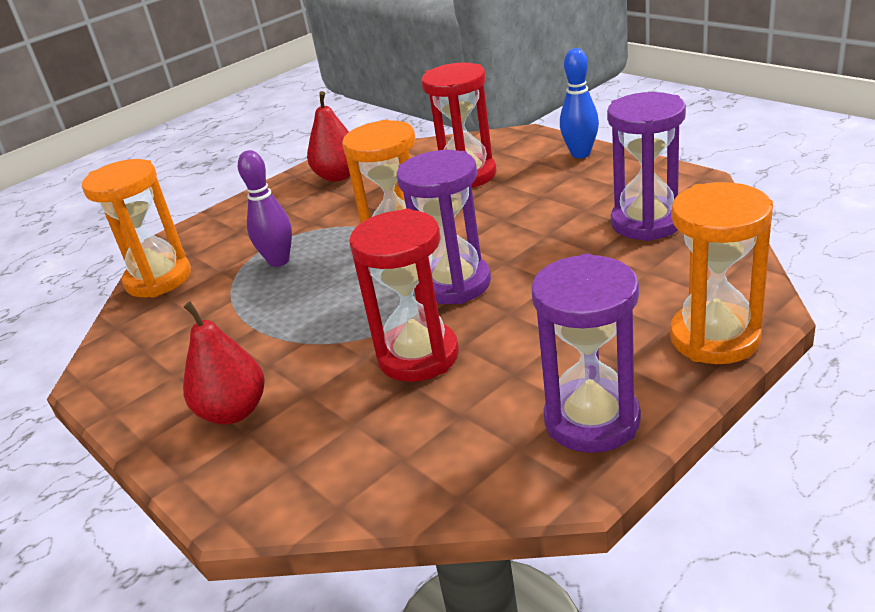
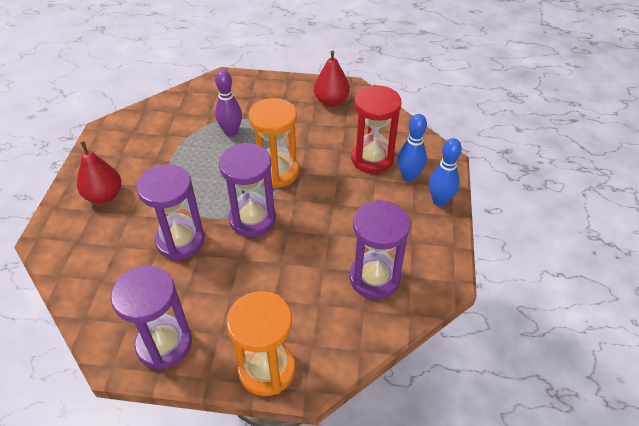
camera: 45 degrees right, 15 degrees up
(158, 279) = (189, 97): orange hourglass -> none
(418, 356) = (180, 241): red hourglass -> purple hourglass
(523, 161) = (409, 176): none -> blue bowling pin

